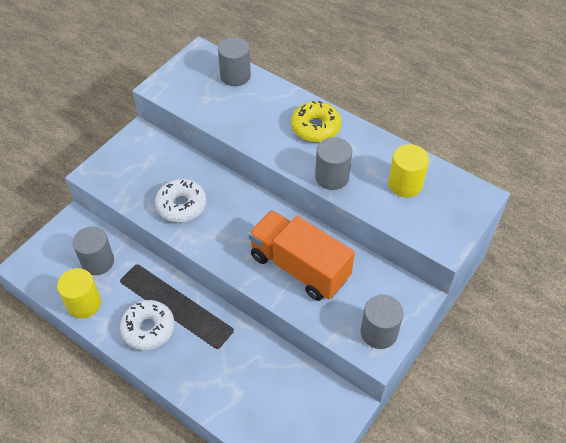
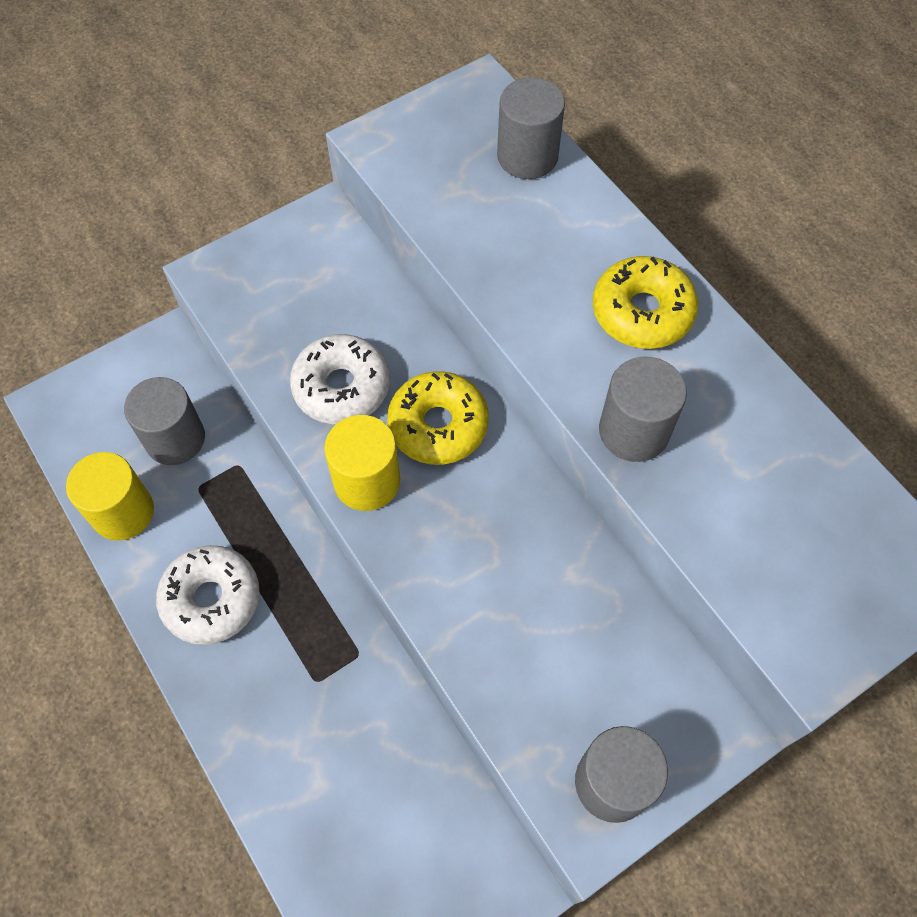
camera: 20 degrees right, 10 degrees up
(236, 209) = (438, 425): none -> yellow donut
(299, 267) = (511, 587): orange truck -> none
(405, 184) = (778, 494): yellow cylinder -> yellow cylinder (367, 481)

